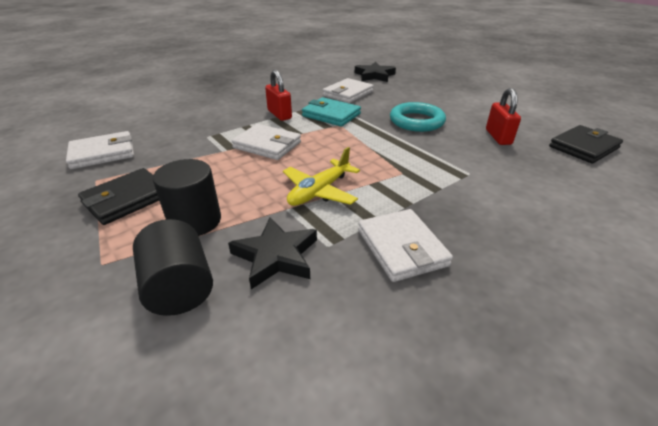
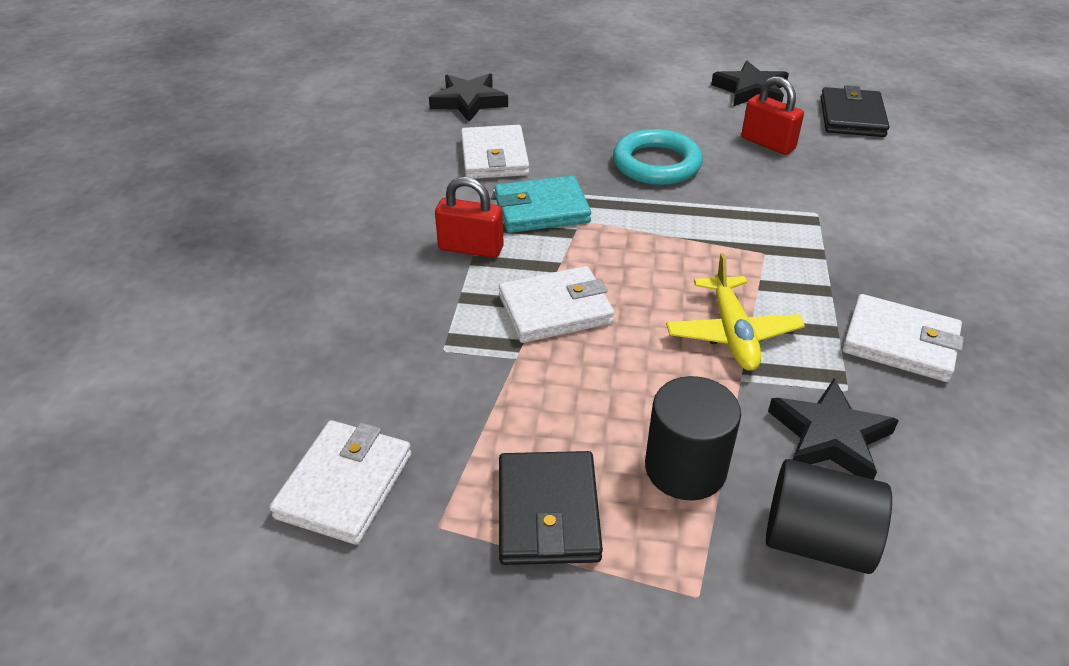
camera: 45 degrees left, 5 degrees up
(532, 115) = (751, 90): none -> black star

